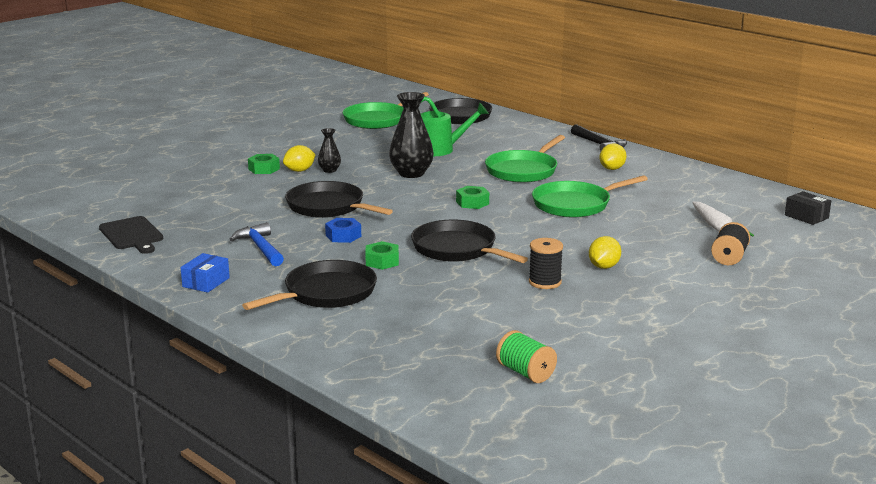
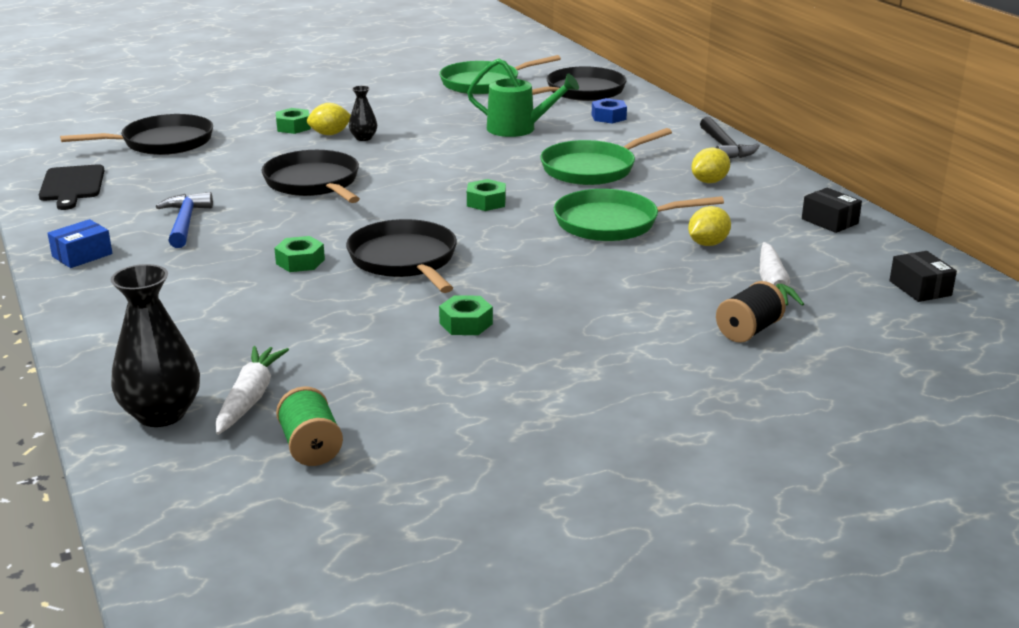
camera: 20 degrees right, 5 degrees up
(326, 293) = (194, 292): black pan -> black pan (163, 142)
(343, 236) = (291, 222): blue nut -> blue nut (608, 117)
(411, 173) = (452, 154): black vase -> black vase (161, 414)
(449, 352) = (250, 398): none -> white carrot
(545, 282) = (466, 323): black spool -> green nut
(604, 267) = (563, 315): yellow lemon -> yellow lemon (708, 244)
(714, 184) = (829, 221): none -> black box

